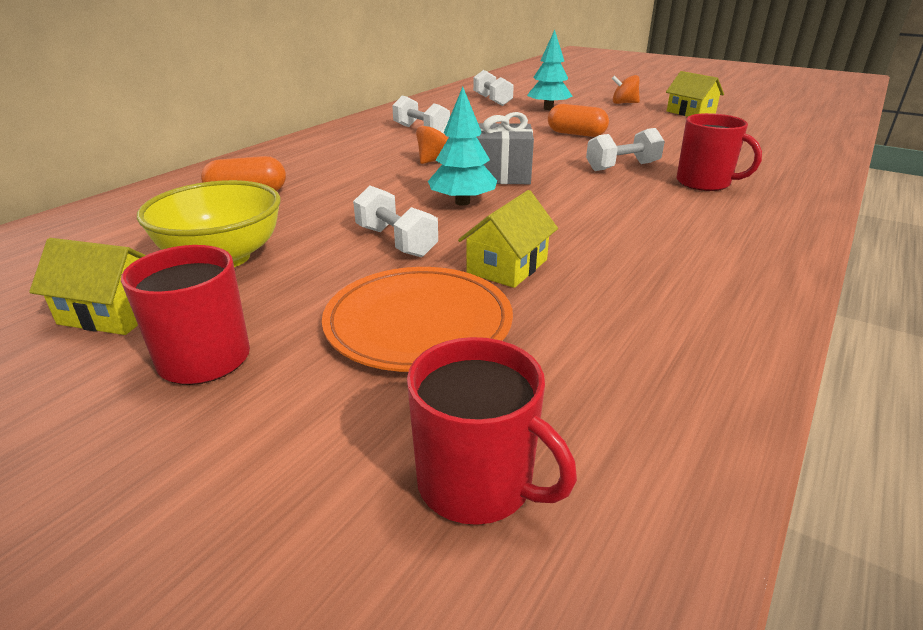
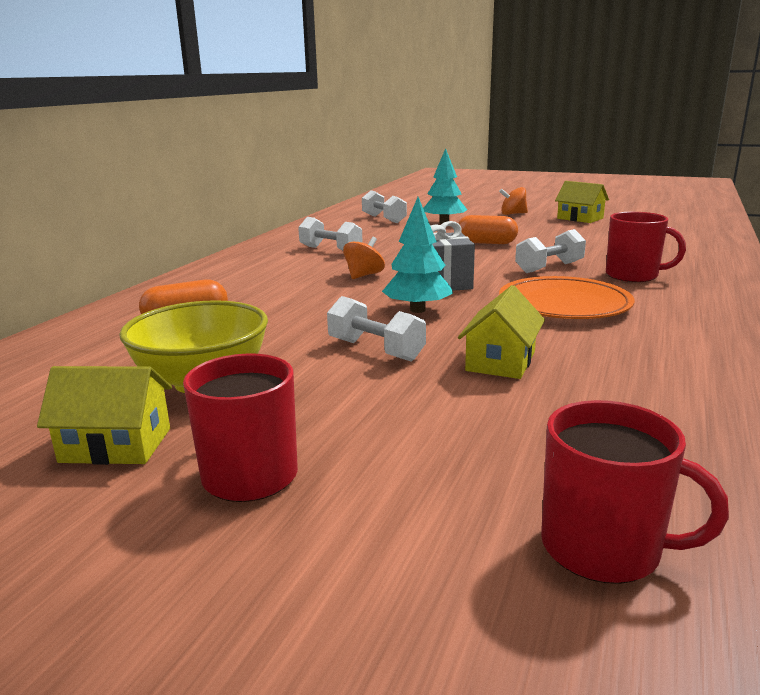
camera: 10 degrees left, 10 degrees down
(418, 323) = (449, 419): orange plate -> orange plate (564, 304)

